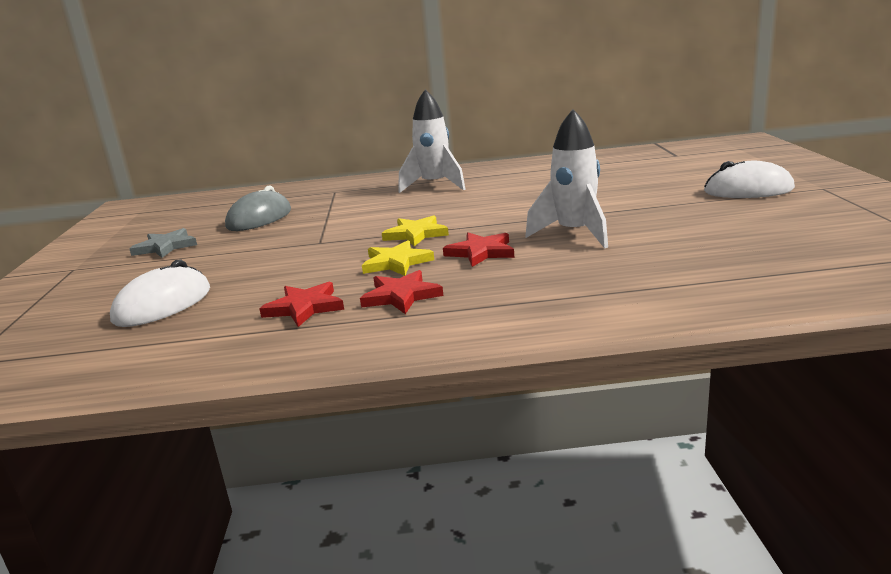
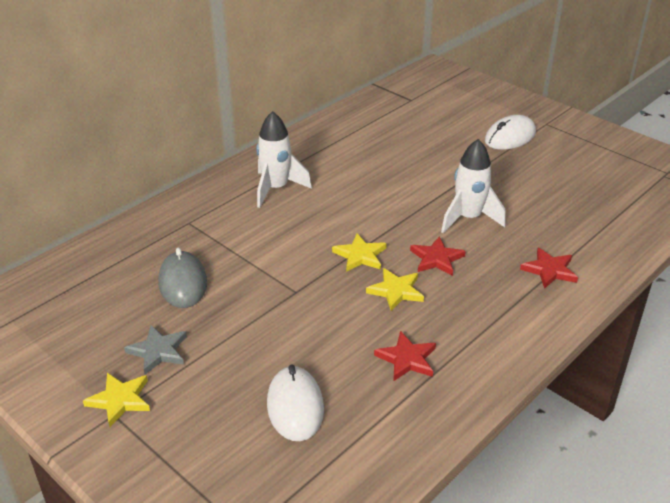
camera: 45 degrees left, 15 degrees up
(91, 263) = (120, 400): none -> yellow star
(401, 296) = (451, 321): red star -> red star (549, 270)

